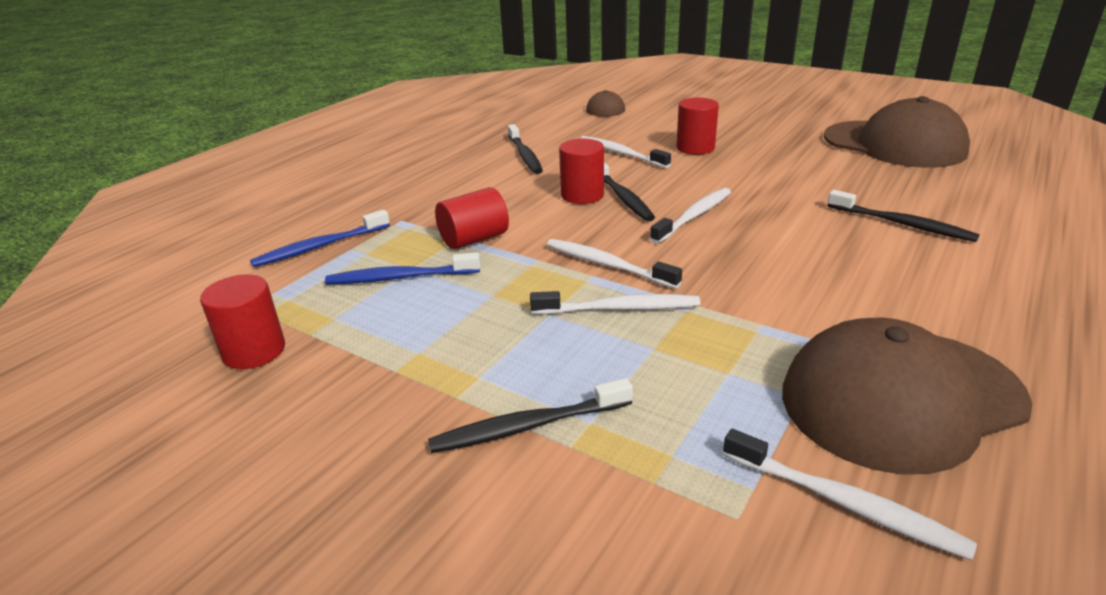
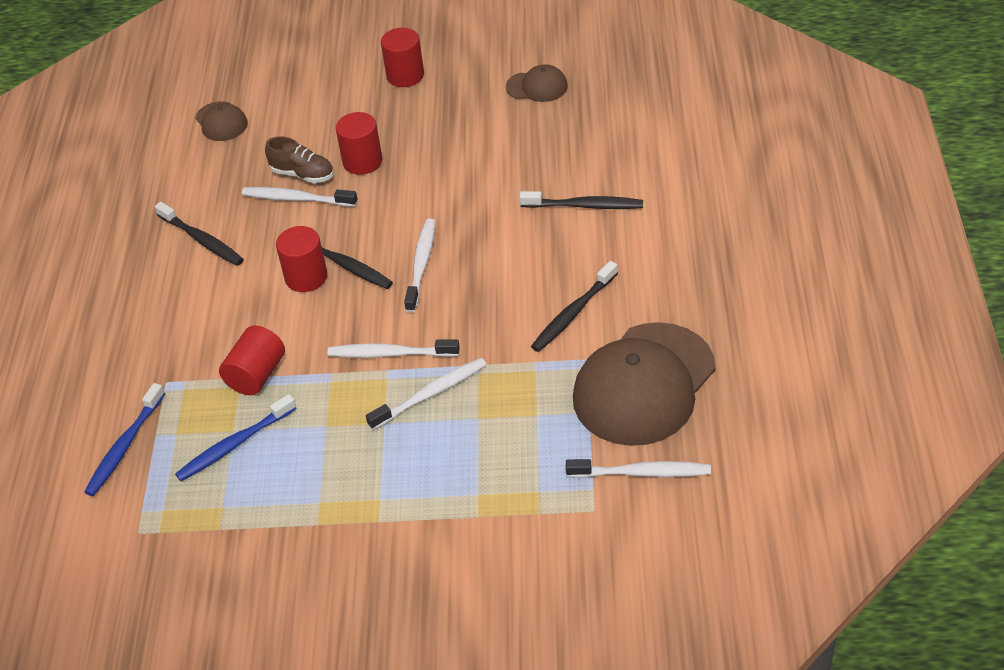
camera: 30 degrees left, 15 degrees up
(254, 351) = (194, 563): red cylinder -> red cylinder (405, 75)
(528, 426) = (442, 517): black toothbrush -> black toothbrush (573, 313)
(639, 143) = (303, 174): none -> brown shoe
(894, 144) = (537, 87): brown cap -> brown cap, size x0.46

